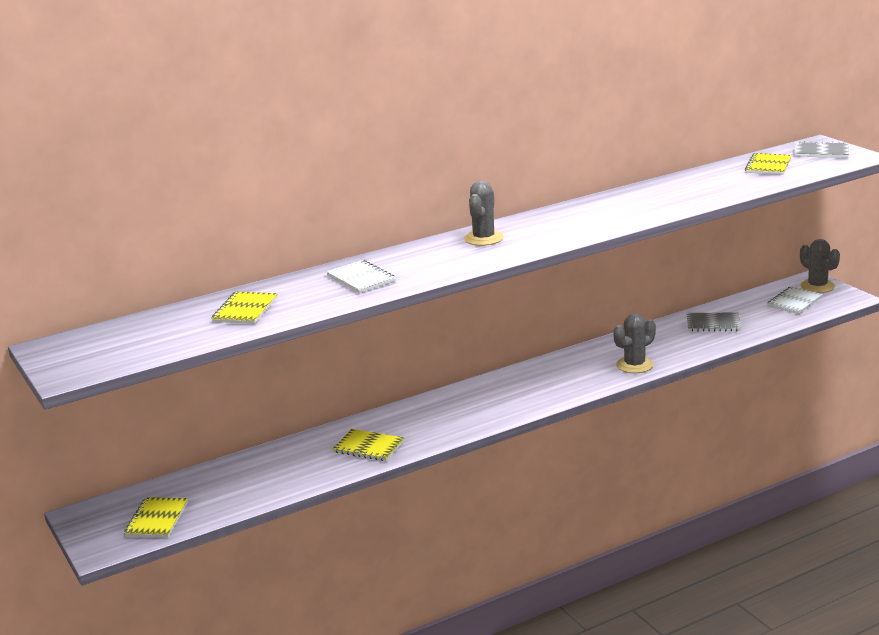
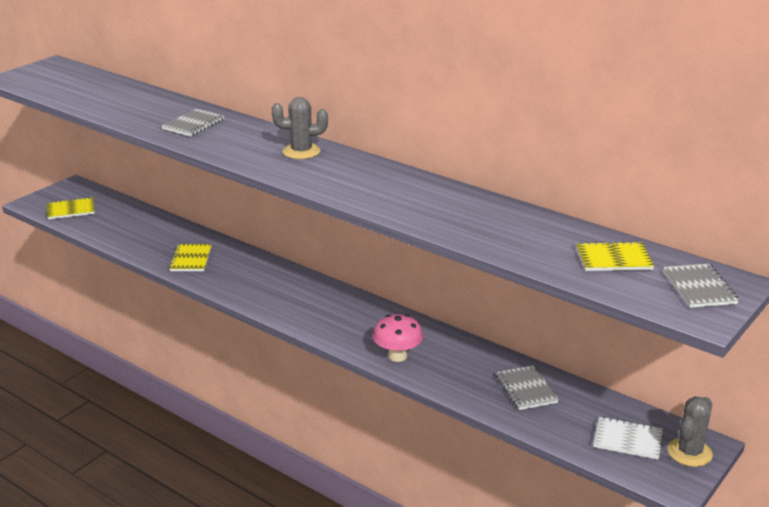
camera: 65 degrees right, 5 degrees up
(245, 310) = (123, 101): yellow notebook -> none
(361, 278) = (193, 124): white notebook -> grey notebook
(634, 365) = (397, 356): grey cactus -> pink mushroom

